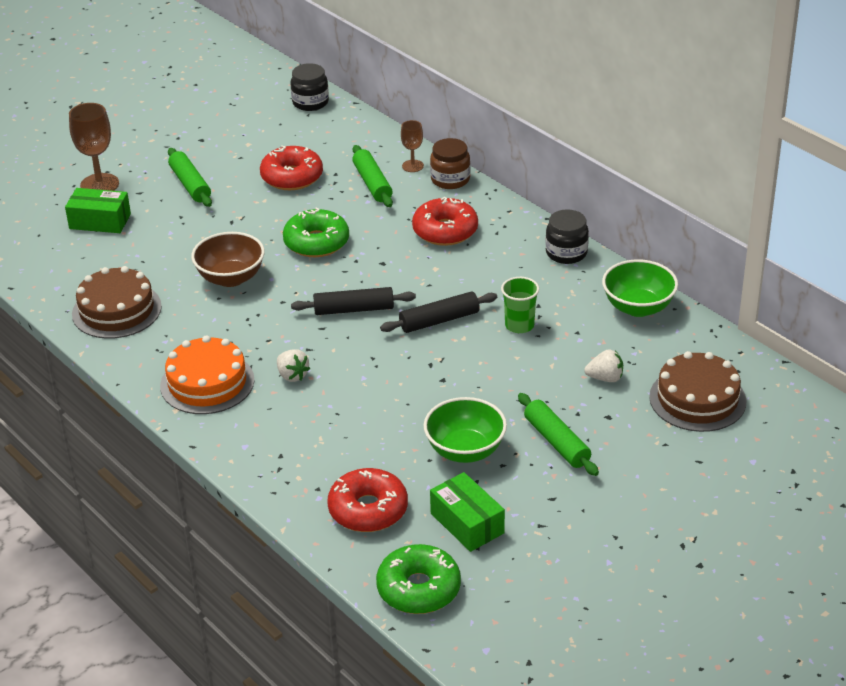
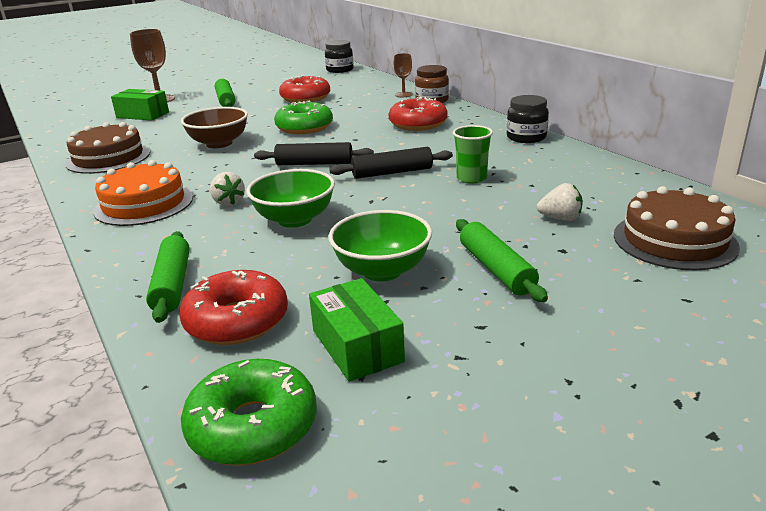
camera: 10 degrees right, 10 degrees down
(372, 183) = (367, 101): green rolling pin -> green rolling pin (172, 284)
(638, 307) = (597, 170): green bowl -> green bowl (295, 219)

